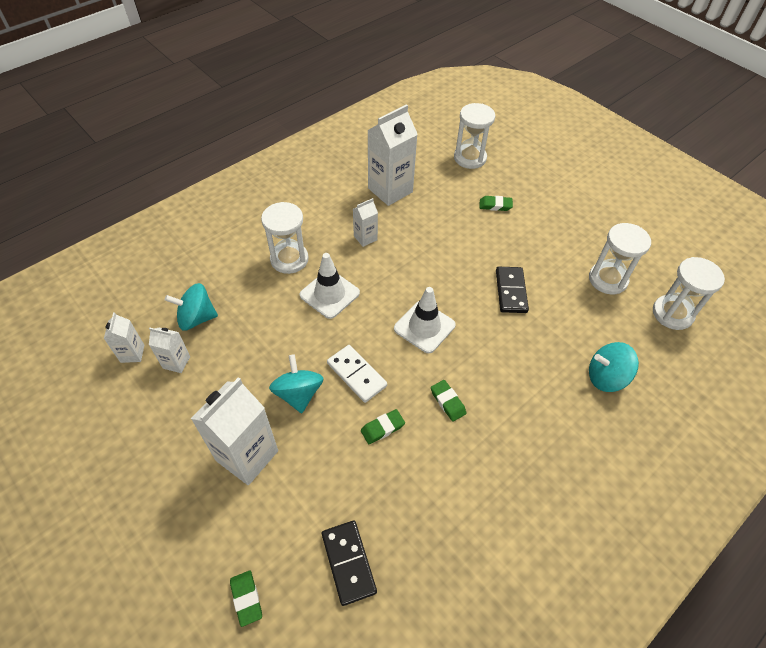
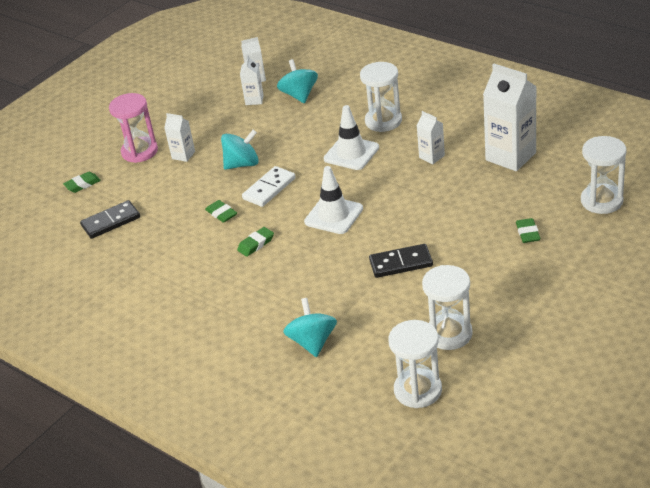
camera: 85 degrees right, 15 degrees down
(209, 509) = (139, 151): none -> pink hourglass
(247, 455) = (183, 155): white carton -> white carton, size x0.51

